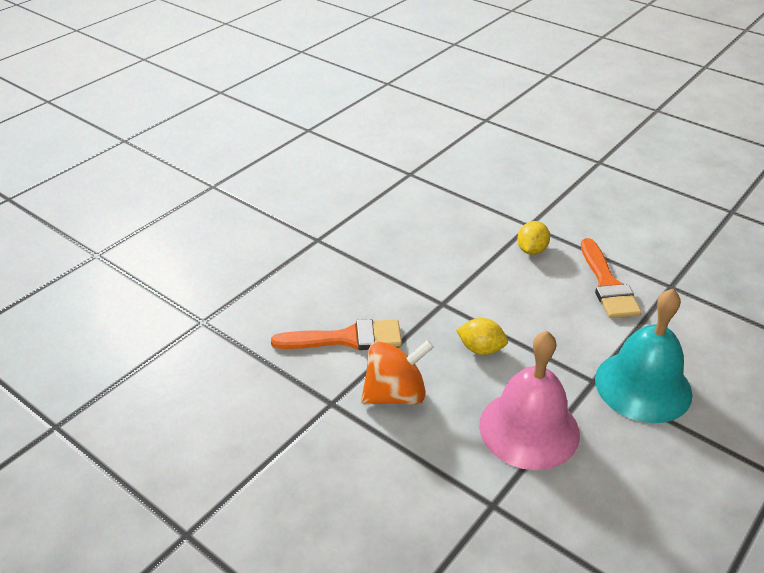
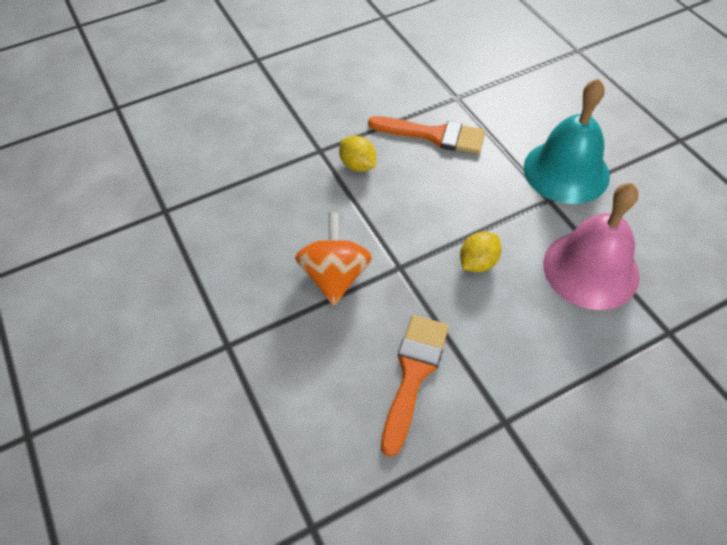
camera: 65 degrees left, 15 degrees up
(395, 394) = (513, 358): orange spinning top -> orange spinning top (335, 276)

